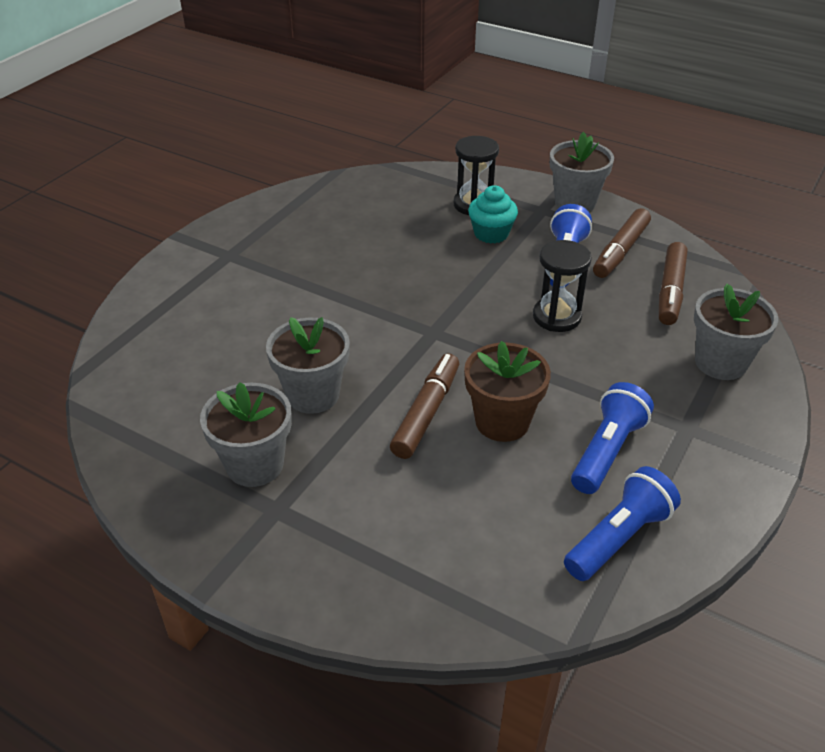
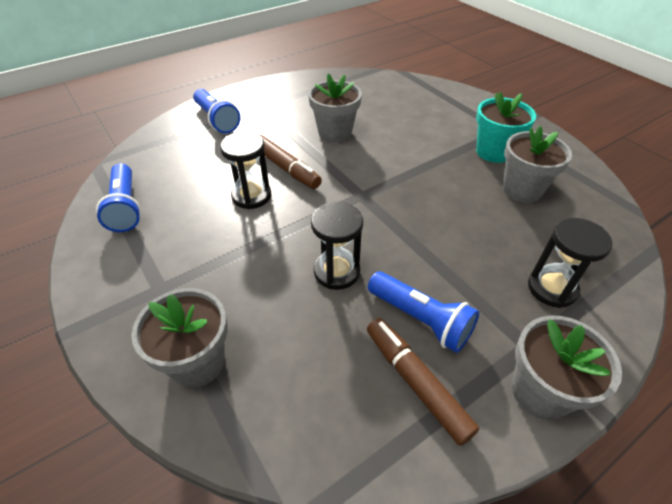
camera: 115 degrees right, 5 degrees up
(255, 465) = (297, 106): grey flower pot -> grey flower pot (522, 190)
(283, 255) = (493, 152): none -> turquoise flower pot
(491, 234) = (489, 280): turquoise cupcake -> none
(502, 422) = (251, 196): brown flower pot -> black hourglass
(607, 451) = (184, 233): blue flashlight -> blue flashlight (217, 120)
(670, 291) = (321, 389): brown marker -> none

